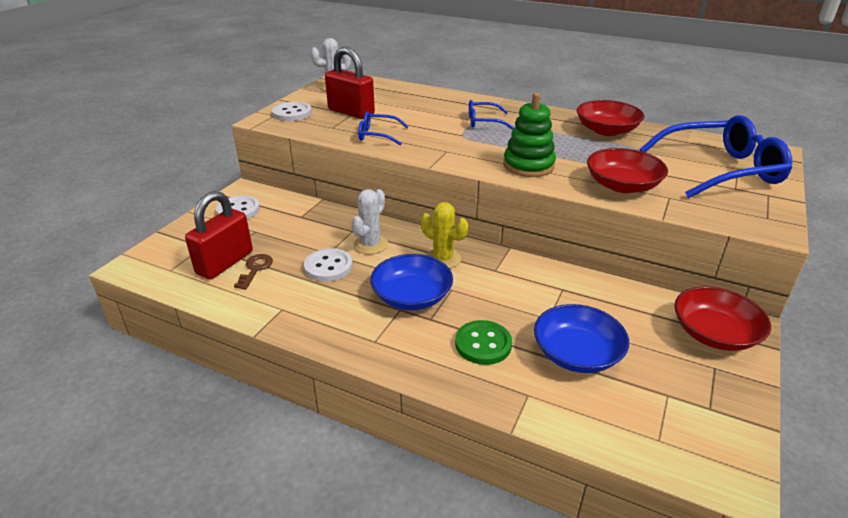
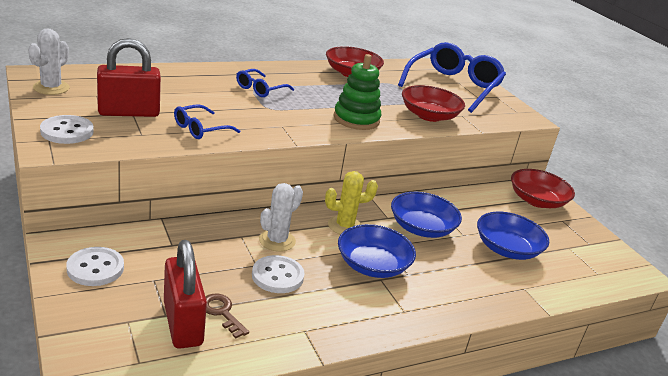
camera: 55 degrees left, 5 degrees down
(370, 245) = (277, 241): white cactus -> white cactus turned 60 degrees clockwise
(483, 344) = (460, 272): green button -> none
(513, 292) = (421, 228): none -> blue bowl

